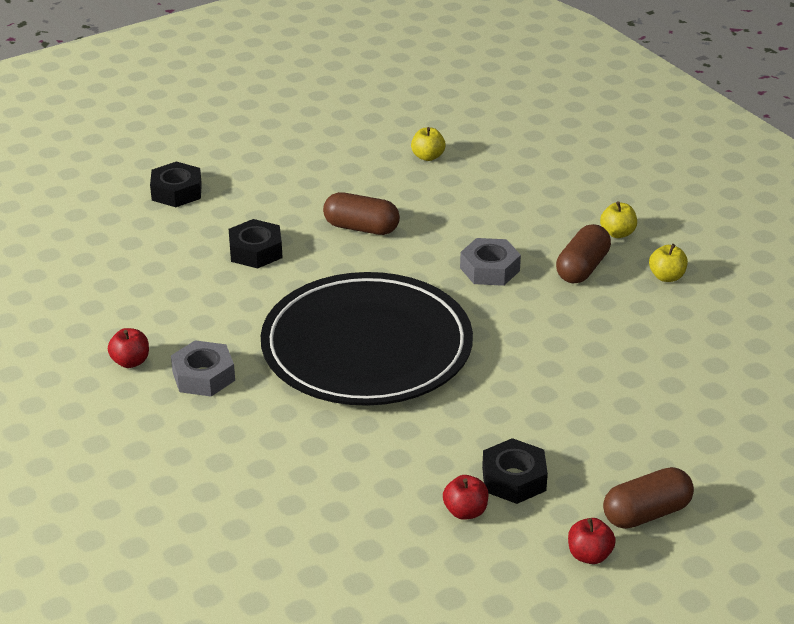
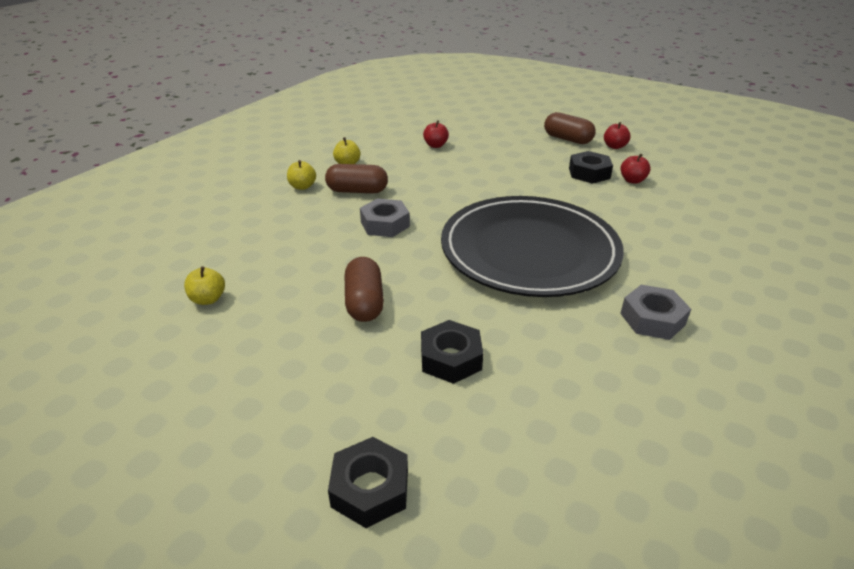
camera: 115 degrees left, 0 degrees up
(130, 362) = (690, 373): red apple -> red apple (435, 145)

